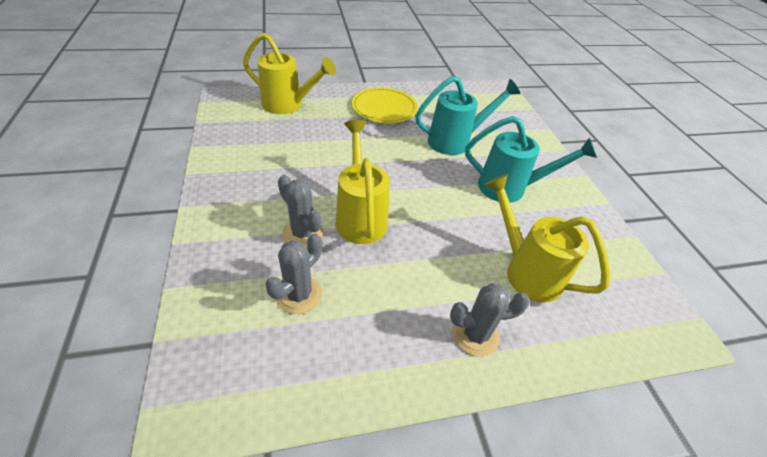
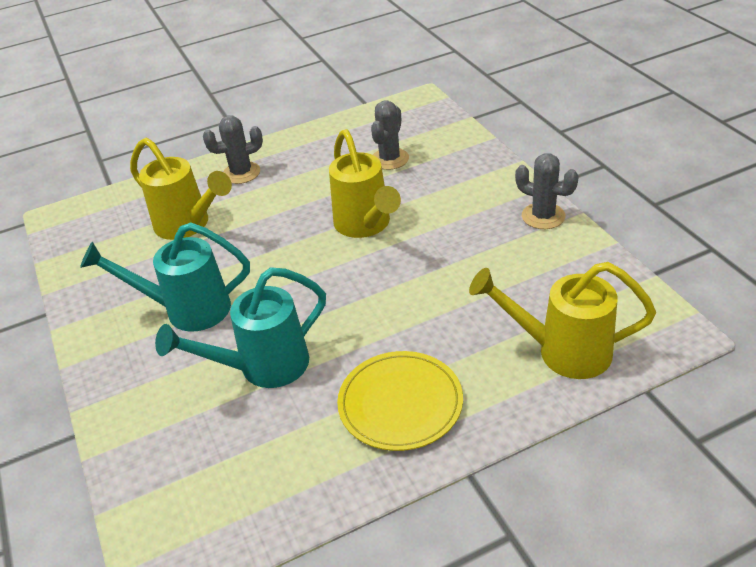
camera: 175 degrees right, 5 degrees down
(302, 233) = (415, 196): grey cactus -> grey cactus (543, 216)

